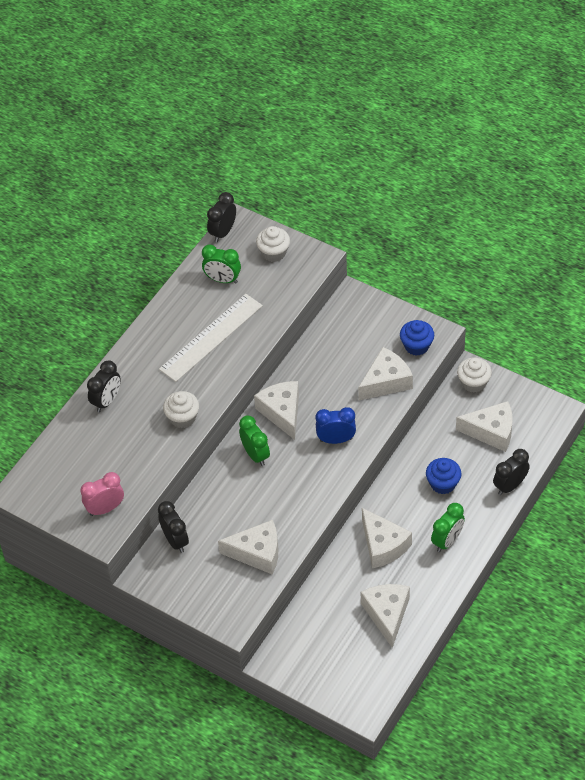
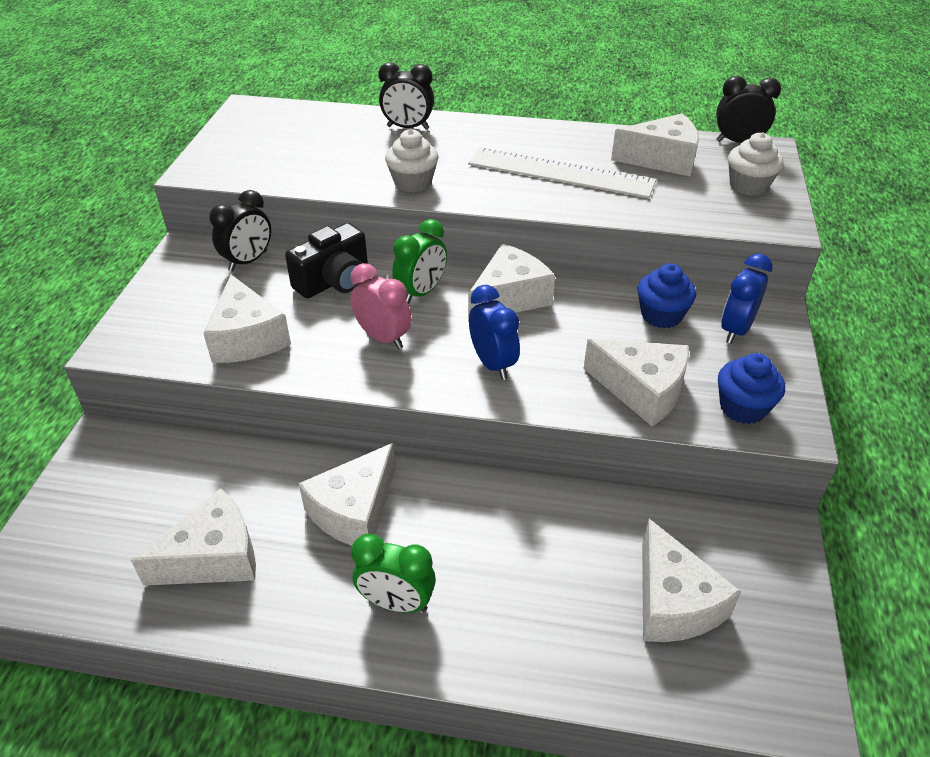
camera: 65 degrees right, 10 degrees down
(105, 508) = (240, 163): pink clock -> pink clock (383, 338)
(222, 280) = (662, 159): green clock -> white cheese
(222, 497) = (334, 281): none -> black camera
(360, 320) = (735, 330): none -> blue clock
(443, 484) = (517, 559): blue cupcake -> blue cupcake (661, 315)
(473, 383) = (759, 541): white cupcake -> none
(510, 486) = (568, 674): black clock -> none

